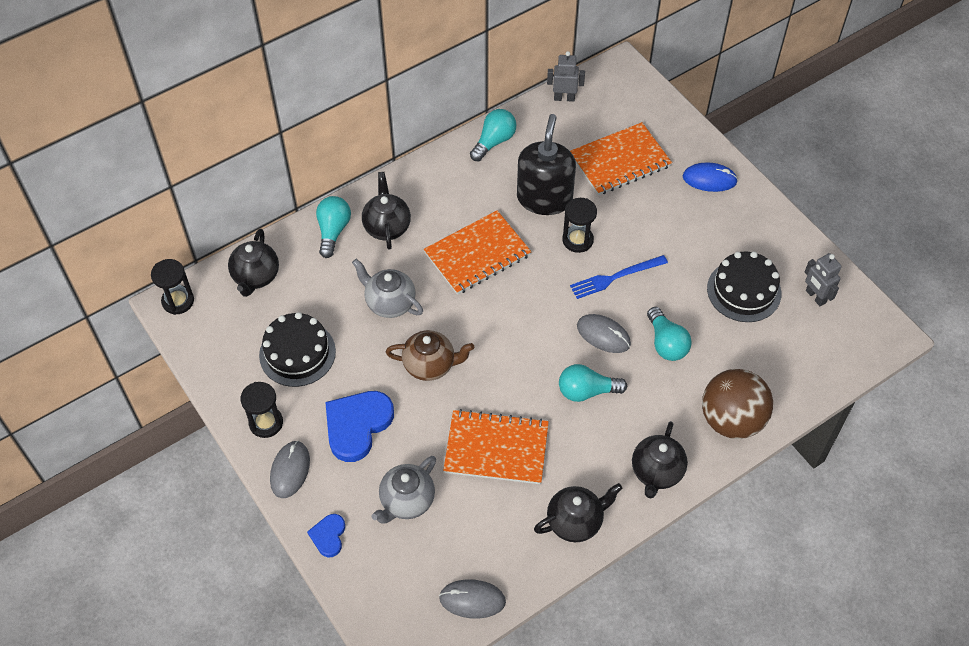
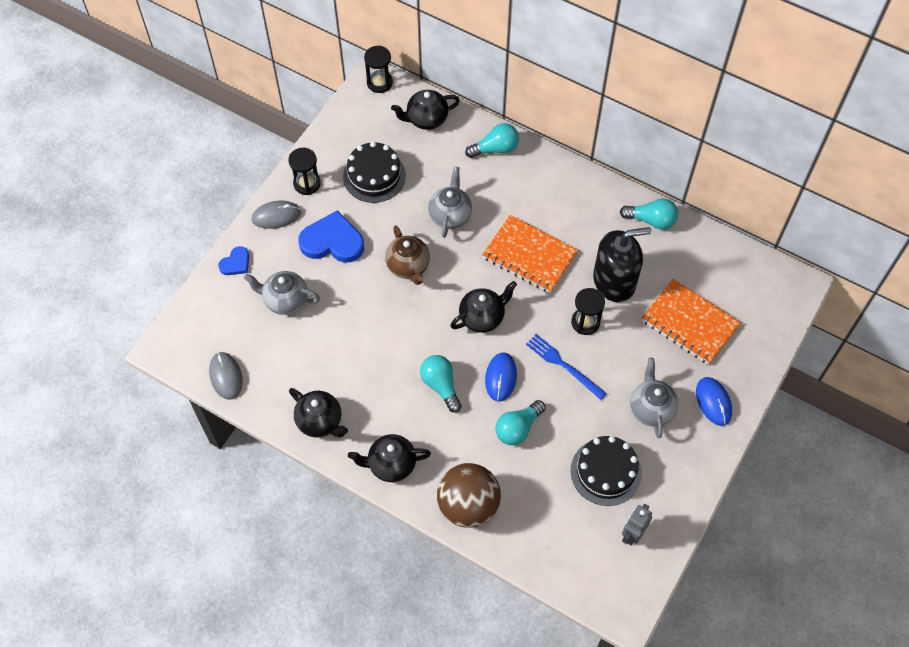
camera: 65 degrees right, 5 degrees up
(328, 536) = (236, 263): blue heart -> blue heart turned 150 degrees clockwise
(387, 227) = (520, 182): black teapot -> black teapot (482, 317)
(496, 448) = (357, 341): orange notebook -> none
(564, 98) = (733, 253): grey robot -> none
(603, 335) = (501, 377): grey mouse -> blue mouse
(694, 228) = (651, 408): none -> grey teapot

